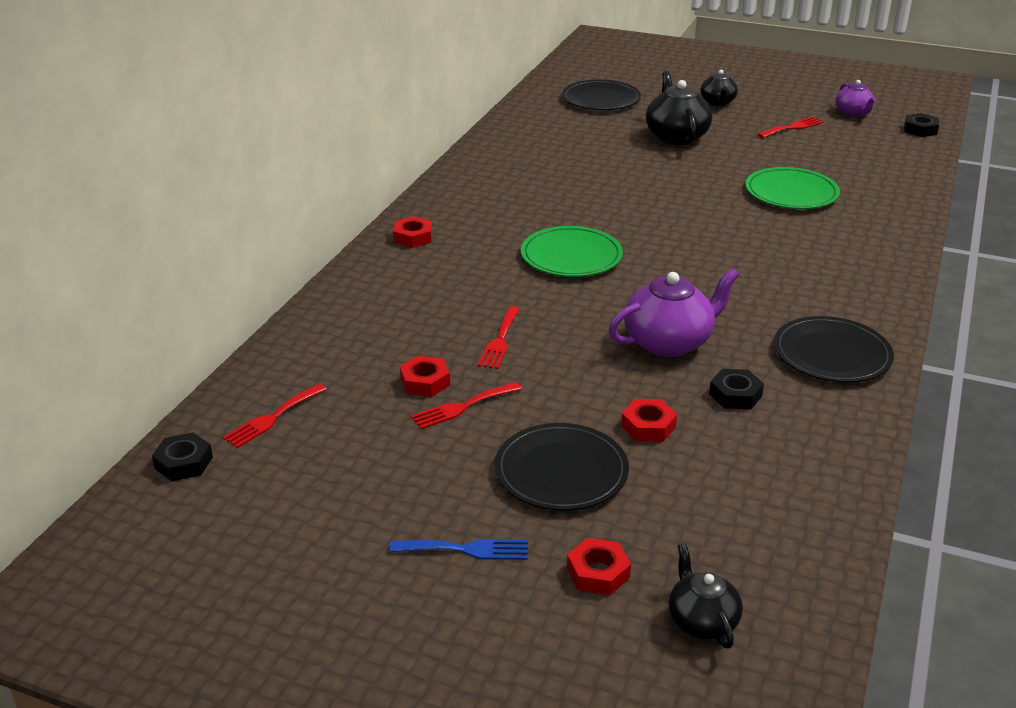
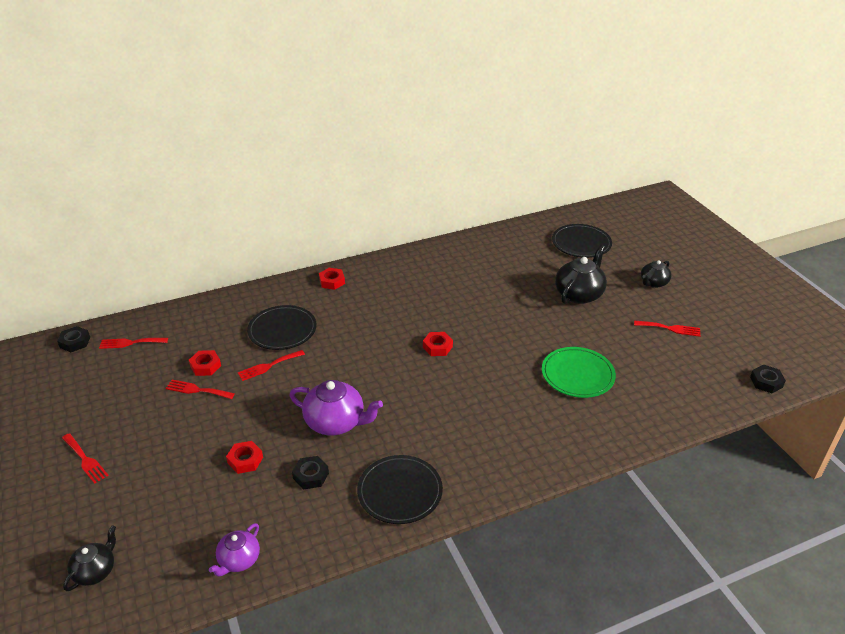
camera: 45 degrees right, 5 degrees up
(466, 549) = (85, 460): blue fork -> red fork
(561, 471) = (175, 453): black plate -> black plate (282, 330)
(571, 256) = (382, 339): green plate -> none
(598, 573) = (104, 513): red nut -> red nut (437, 347)
(853, 113) = (738, 341): purple teapot -> purple teapot (239, 560)

